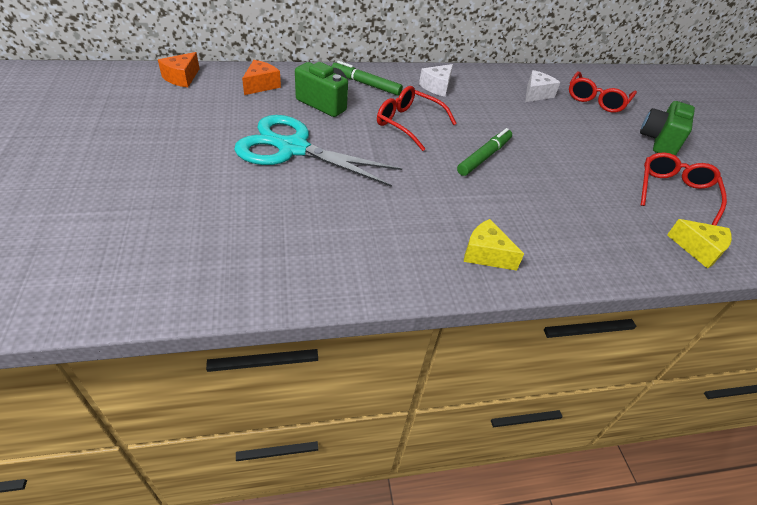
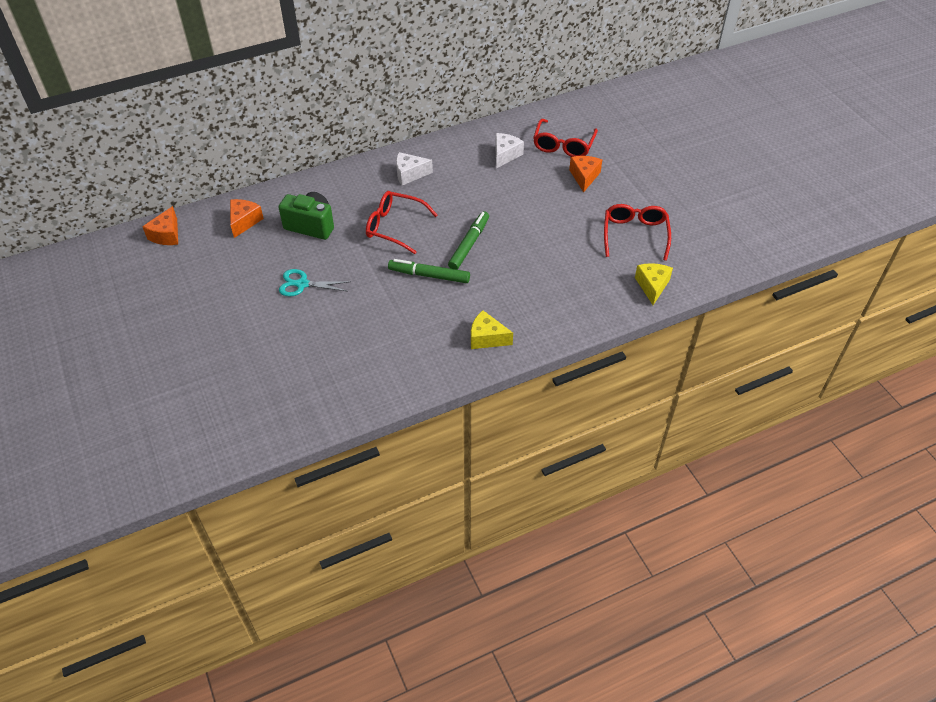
camera: 10 degrees left, 5 degrees up
(292, 148) = (302, 284): turquoise scissors -> turquoise scissors, size x0.48
(366, 84) = (341, 190): green marker -> green marker (429, 275)
(437, 87) = (409, 174): white cheese -> white cheese turned 60 degrees clockwise
(617, 129) = (584, 177): none -> orange cheese
(659, 141) = (622, 181): green camera -> none
(698, 250) = (652, 286): yellow cheese -> yellow cheese turned 105 degrees counterclockwise

